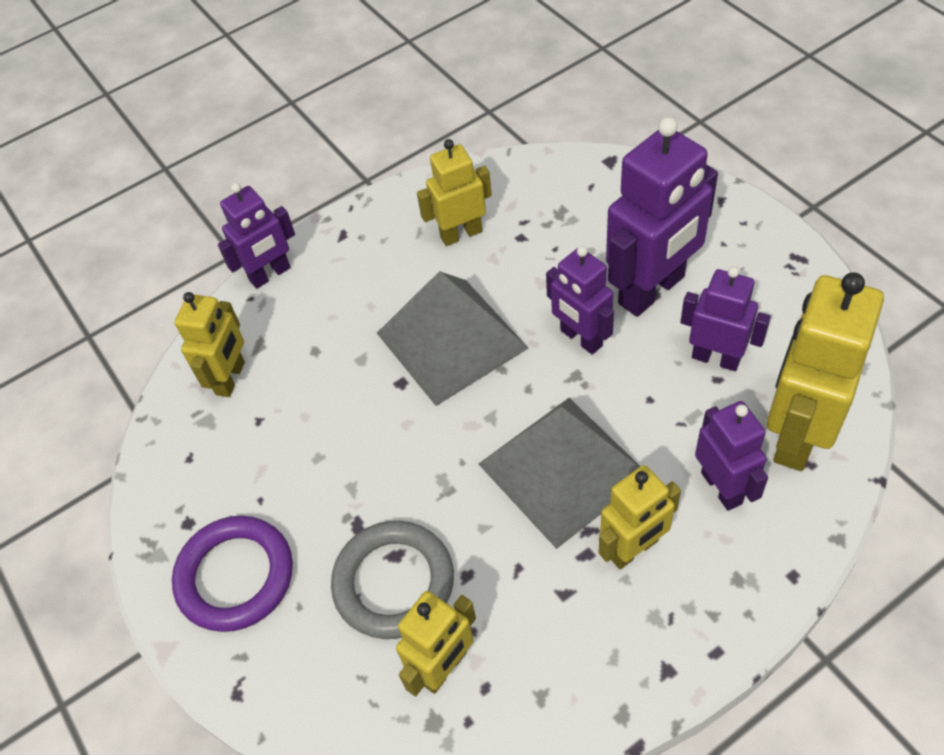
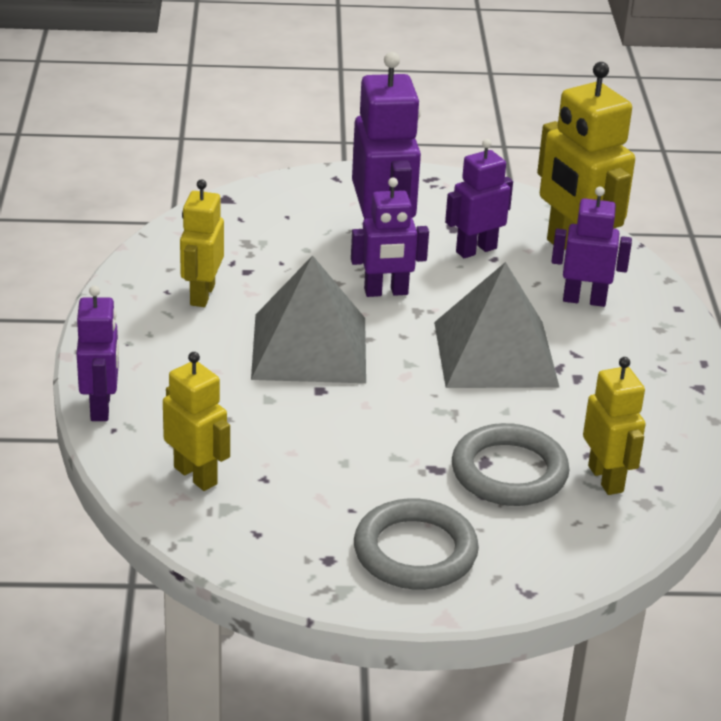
camera: 65 degrees left, 20 degrees down
(235, 576) = (415, 551): purple ring -> grey ring
(633, 549) = (594, 356): yellow robot -> none

